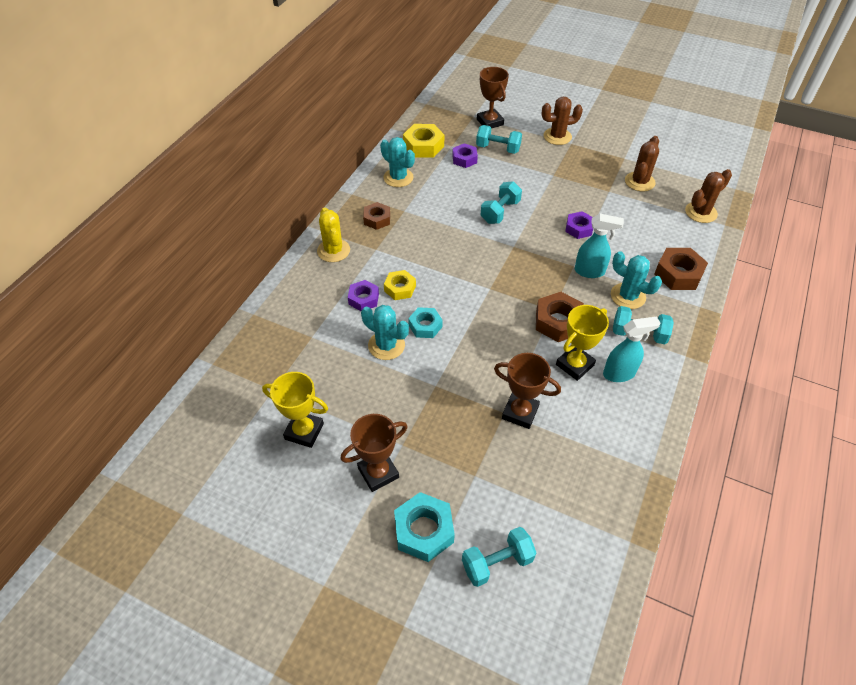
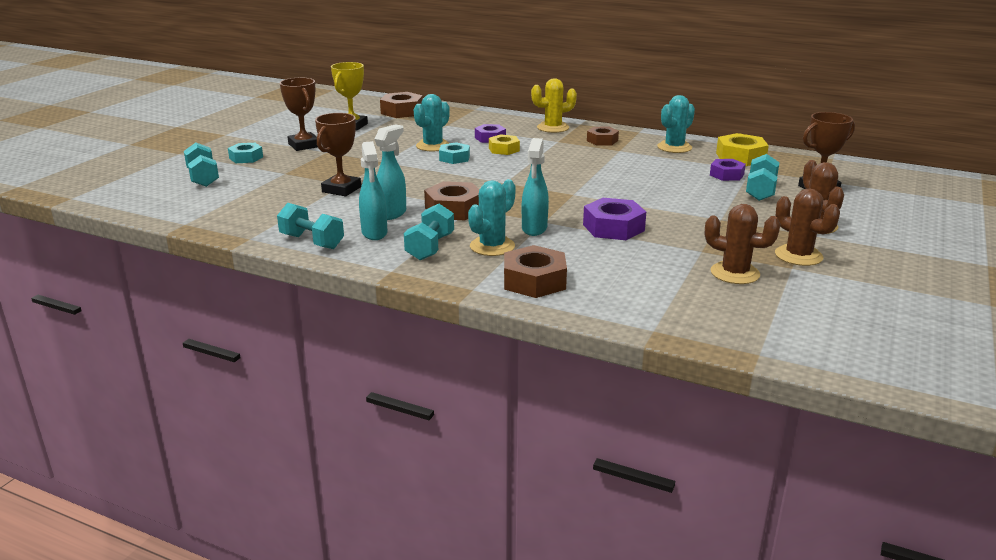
camera: 90 degrees right, 25 degrees down
(250, 384) = (402, 111): none -> brown nut
(424, 530) = (246, 158): turquoise nut -> turquoise nut, size x0.65
(500, 212) = (632, 189): turquoise dumbbell -> turquoise dumbbell (312, 242)
(575, 365) = (392, 213): yellow trophy -> turquoise spray bottle
(579, 228) = (613, 227): purple nut -> purple nut, size x1.53
(701, 212) = (677, 313): brown cactus -> brown cactus (798, 256)

